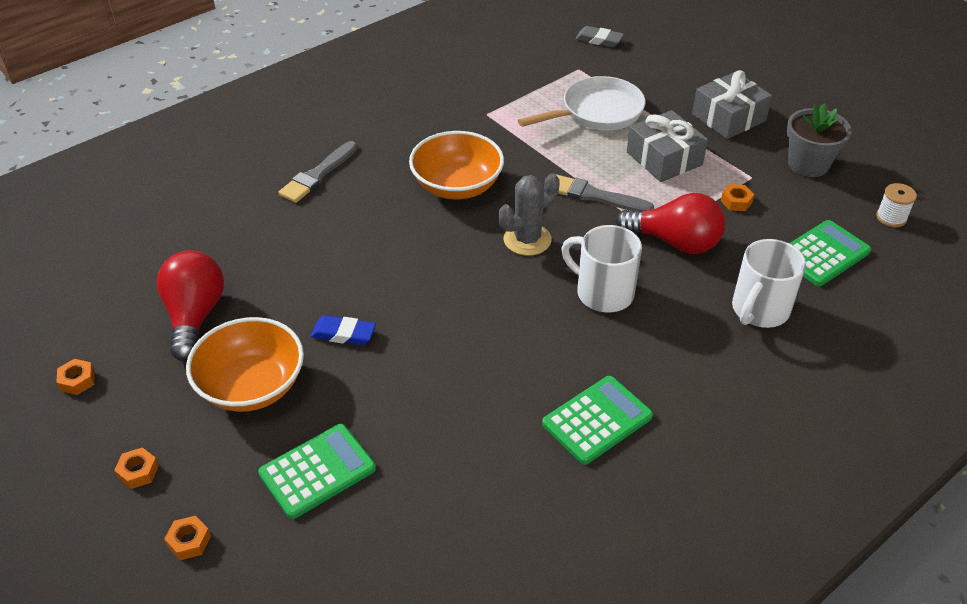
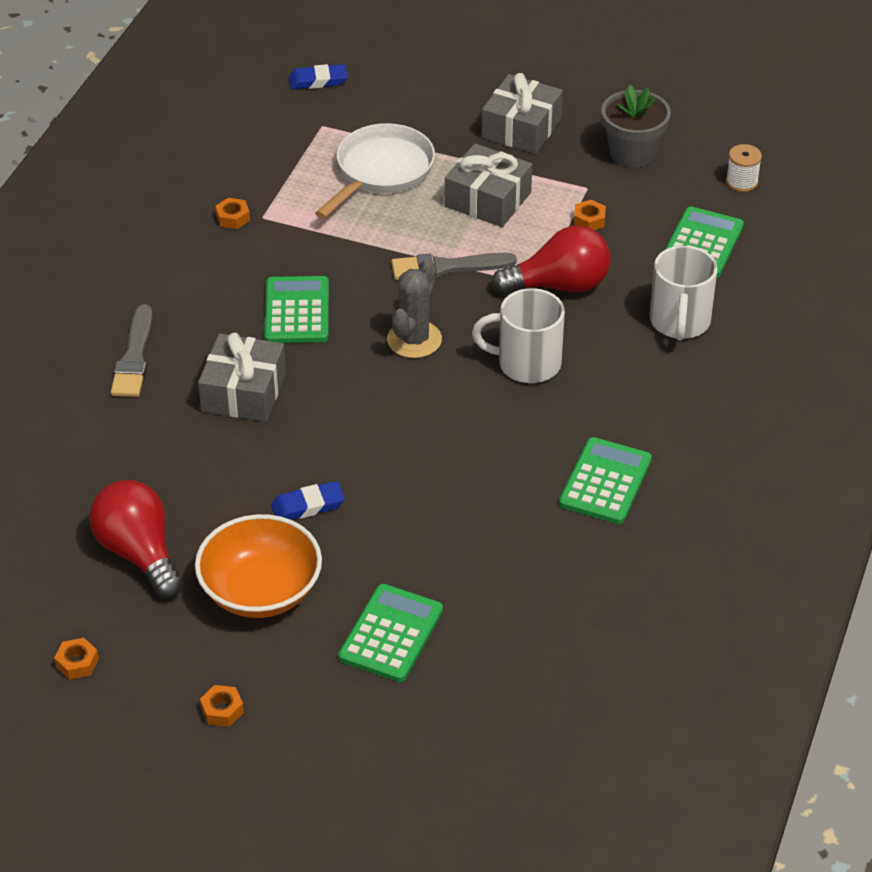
camera: 30 degrees left, 0 degrees up
(189, 541) = (326, 741): orange nut -> orange nut (233, 218)
(370, 228) = (243, 392): none -> grey gift
(457, 186) = (297, 311): orange bowl -> green calculator
(599, 40) = (318, 81): grey eraser -> blue eraser

